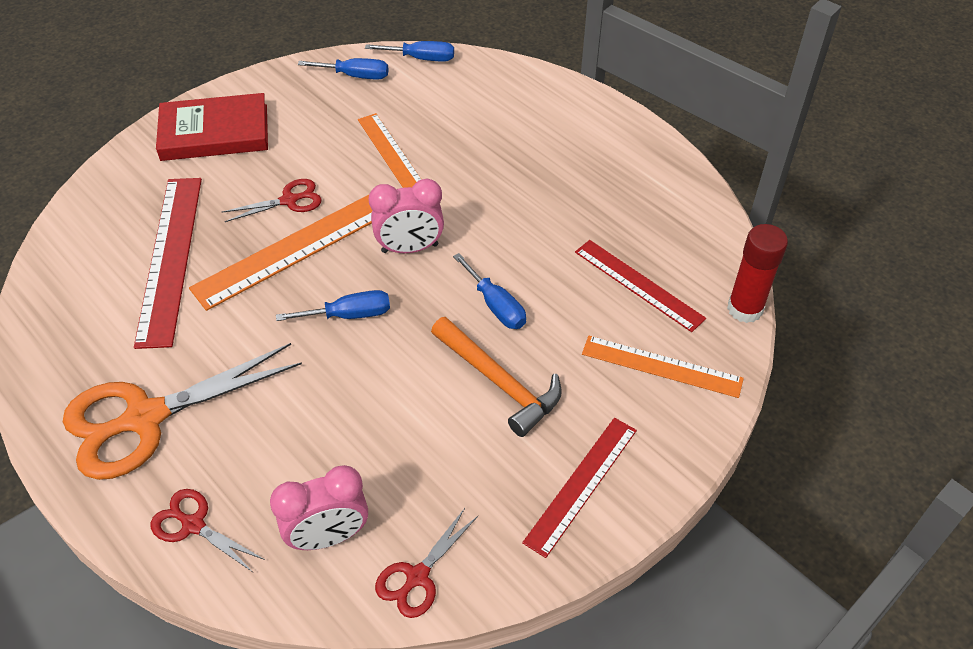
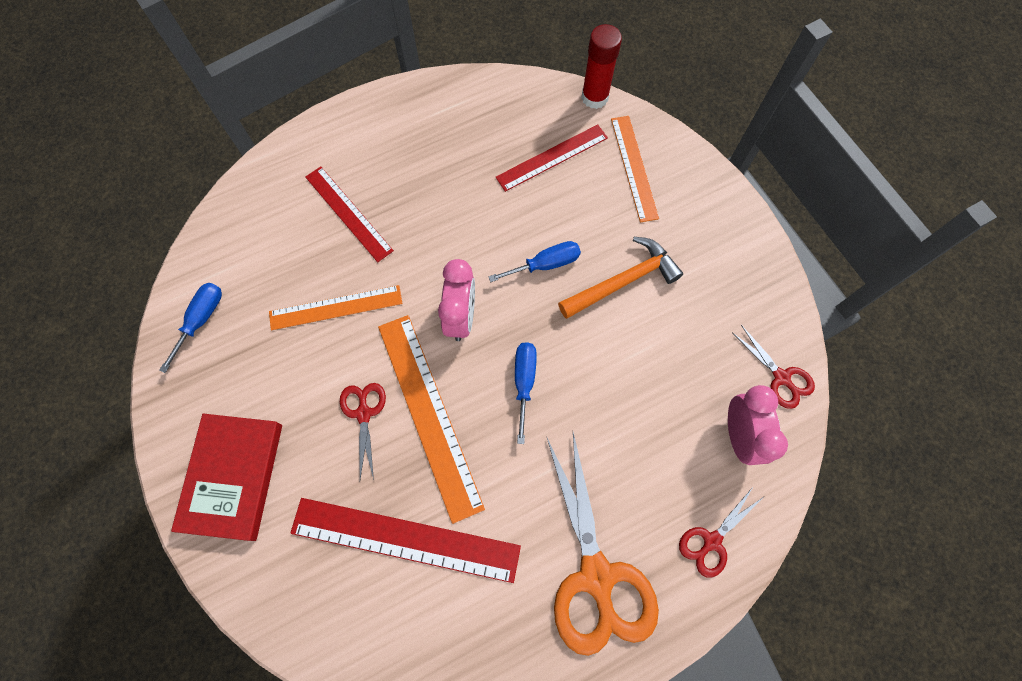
camera: 75 degrees left, 20 degrees up
(421, 58) = (201, 252): blue screwdriver -> none
(581, 484) = (725, 250): red ruler -> red ruler (348, 213)
(661, 366) = (634, 167): orange ruler -> orange ruler turned 45 degrees counterclockwise

